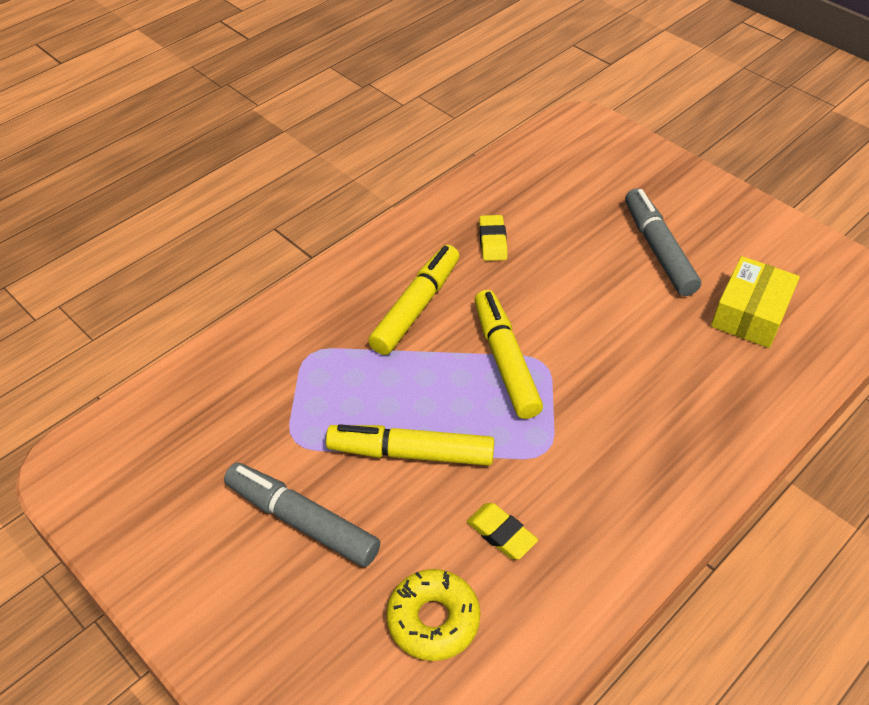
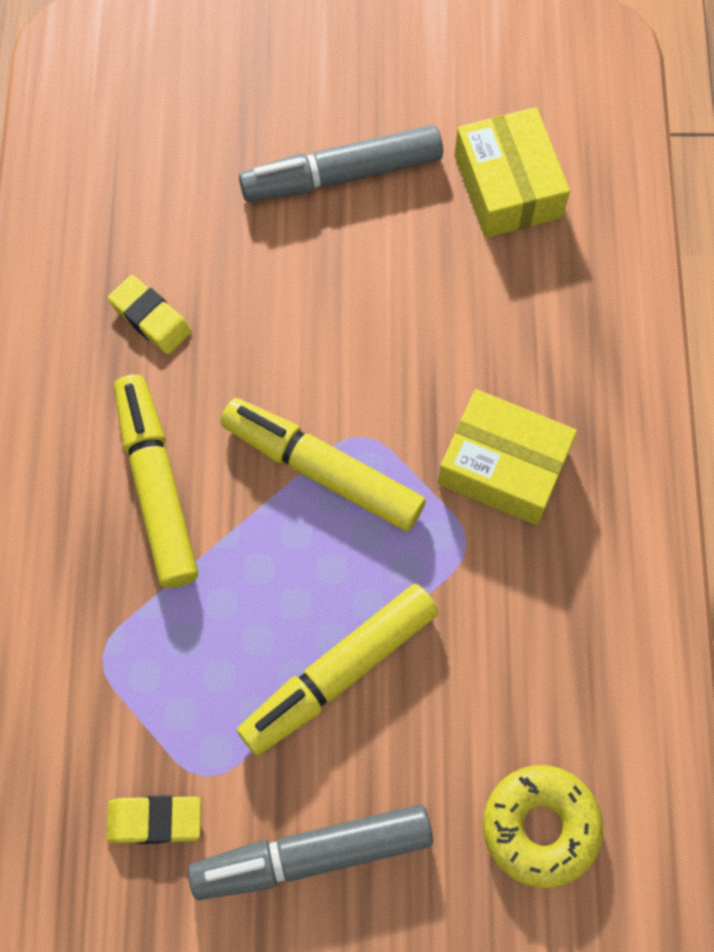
camera: 45 degrees left, 20 degrees up
(501, 534) = (513, 677): yellow eraser -> yellow eraser (154, 820)
(607, 433) = (503, 467): none -> yellow box
(658, 250) = (342, 175): grey marker -> grey marker turned 45 degrees counterclockwise

